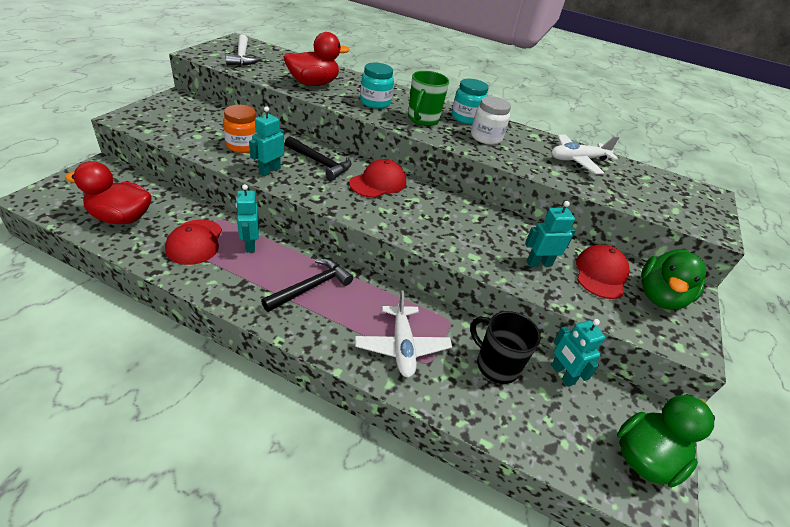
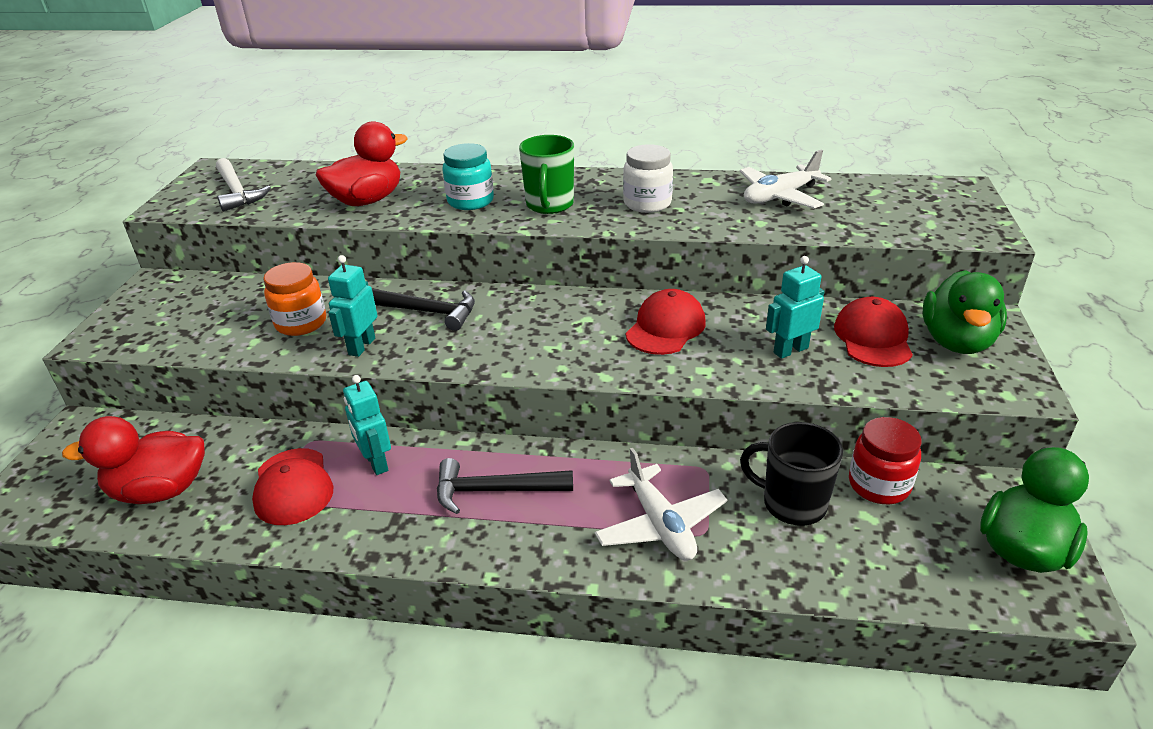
camera: 10 degrees left, 5 degrees down
(311, 287) = (495, 490): black hammer -> black hammer turned 120 degrees counterclockwise
(378, 183) = (523, 313): red cap -> red cap (665, 328)
(466, 118) = (606, 184): turquoise jar -> none
(562, 374) = (879, 485): turquoise robot -> red jar

